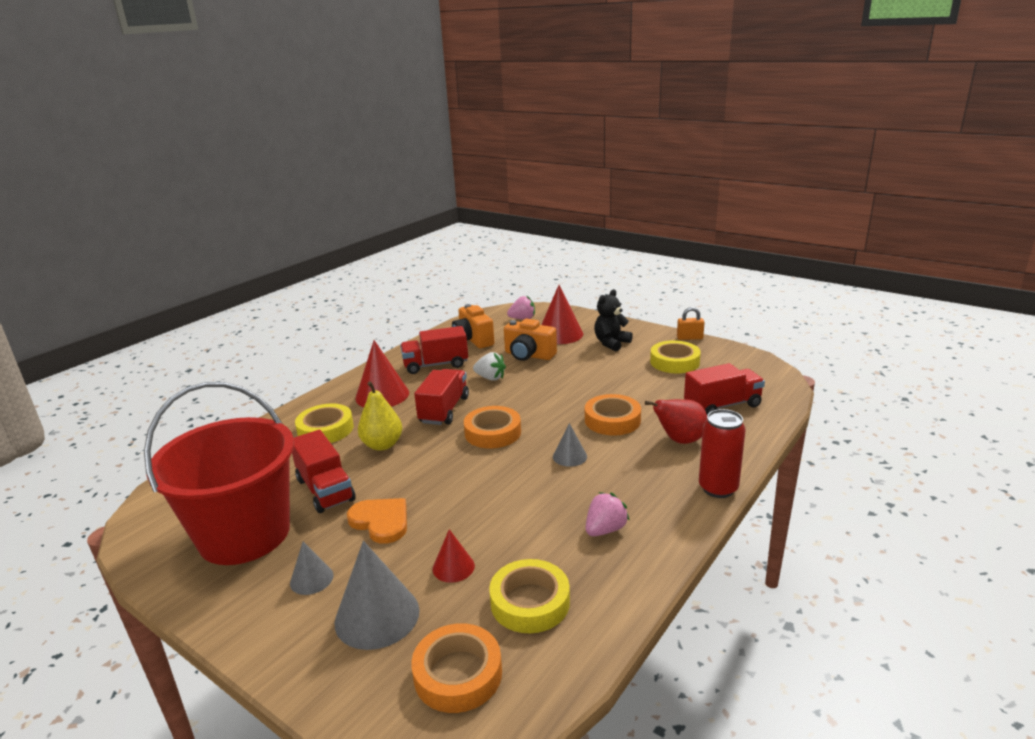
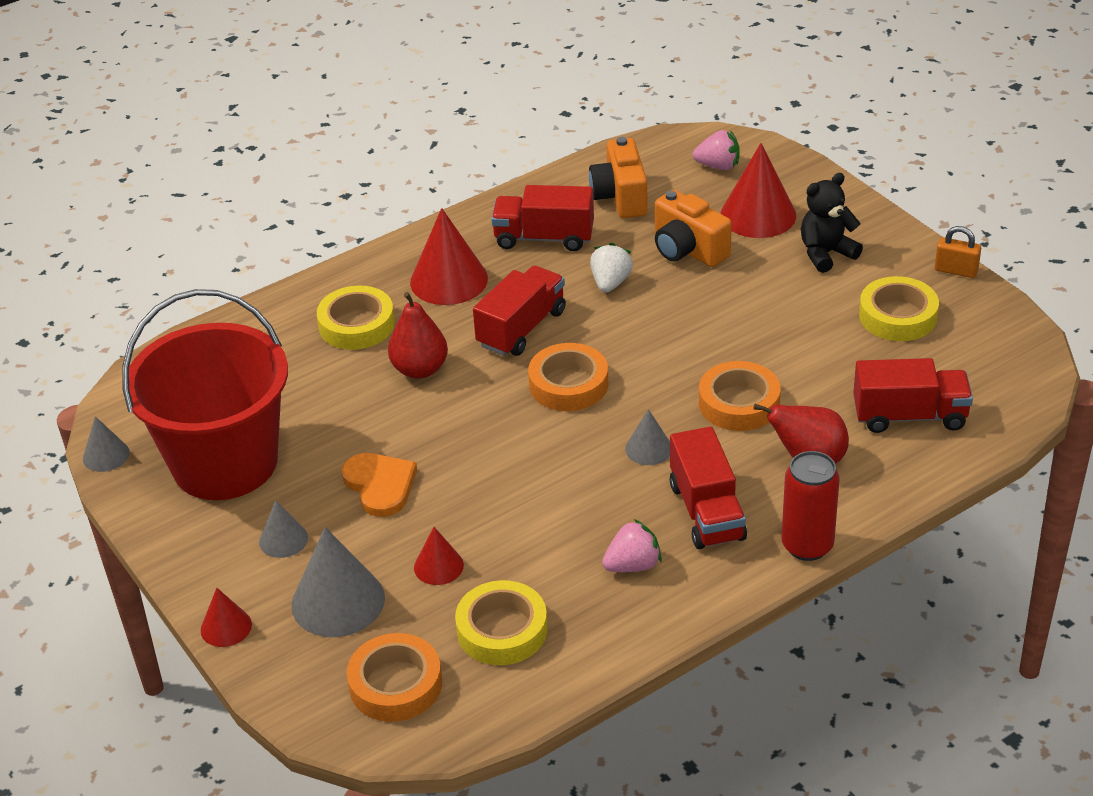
camera: 20 degrees right, 15 degrees up
(135, 552) = (106, 455): none -> grey cone
(277, 665) = (226, 627): none -> red cone
(325, 490) = (330, 423): red truck -> red truck (706, 512)
(382, 445) = (420, 369): yellow pear -> red pear
(490, 378) = (610, 283): white strawberry -> white strawberry turned 120 degrees counterclockwise

